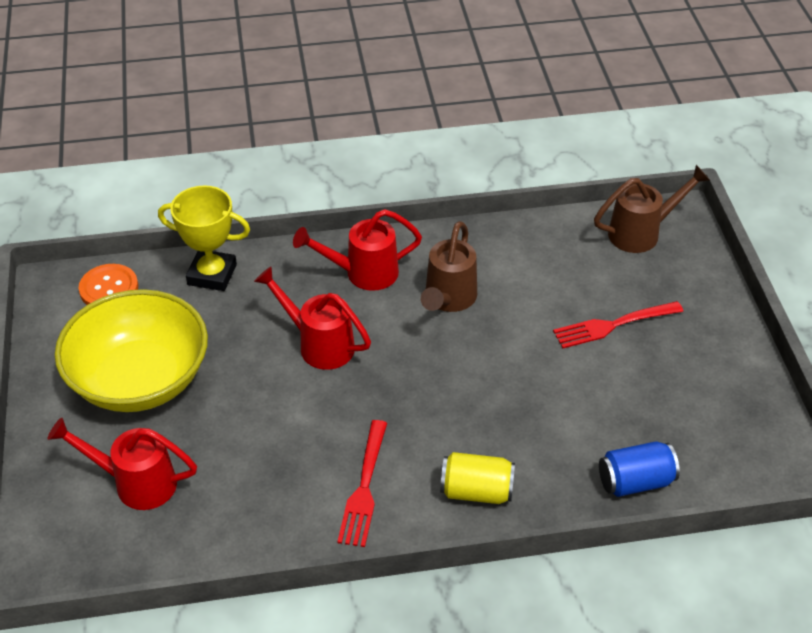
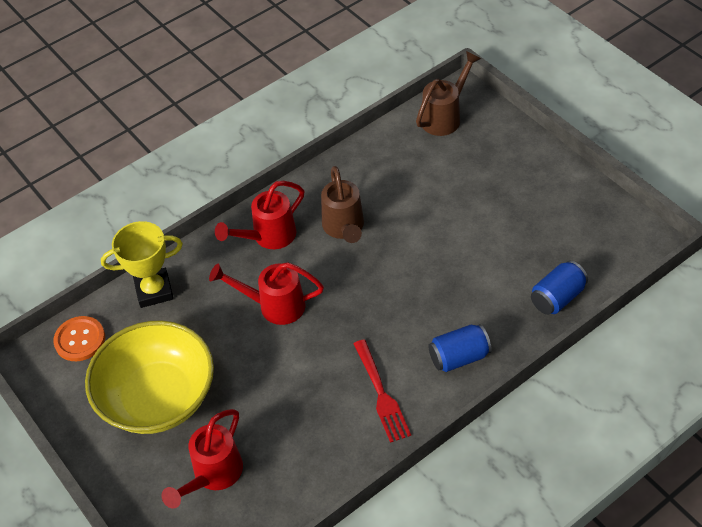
camera: 25 degrees left, 5 degrees up
(135, 483) = (213, 476): red watering can -> red watering can turned 45 degrees counterclockwise
(476, 491) = (459, 357): yellow can -> blue can
(614, 324) = (470, 193): red fork -> none

